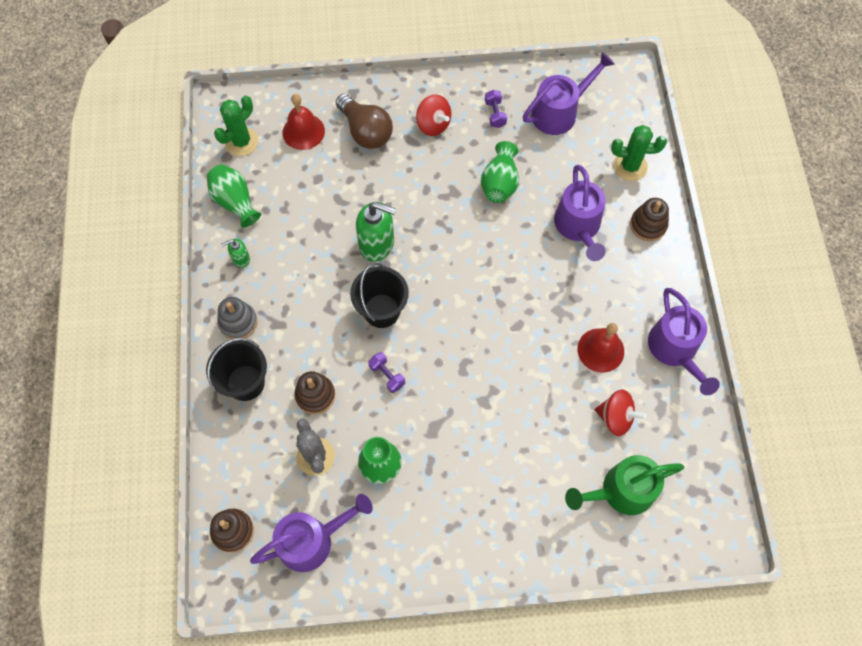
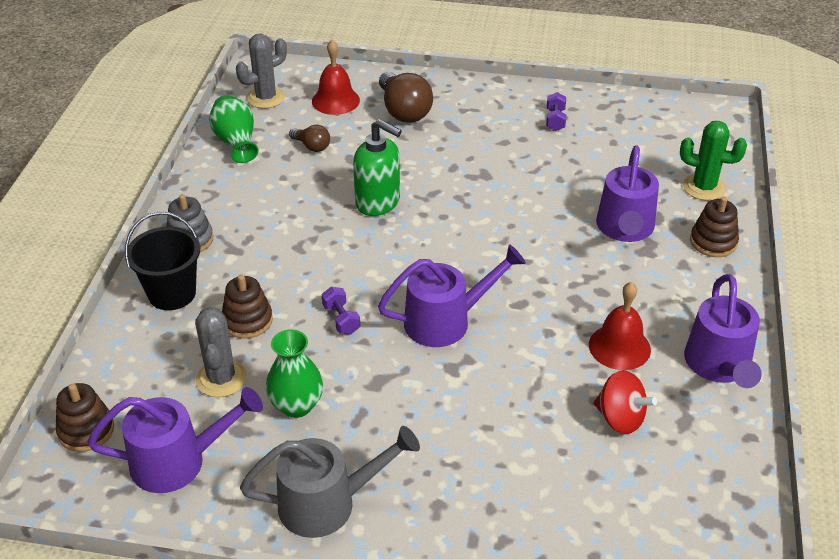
camera: 15 degrees right, 25 degrees down
(241, 142) = (266, 98): green cactus -> grey cactus
(241, 259) = (219, 188): green soap dispenser -> none
(301, 192) = (312, 146): none -> brown light bulb
(381, 311) = (359, 260): black bucket -> none
(432, 547) = (328, 503): none -> grey watering can
(433, 124) = (481, 117): red spinning top -> none
(499, 183) = (541, 176): green vase -> none
(560, 112) = (631, 130): purple watering can -> purple watering can (446, 321)
(620, 491) = (604, 499): green watering can -> none

